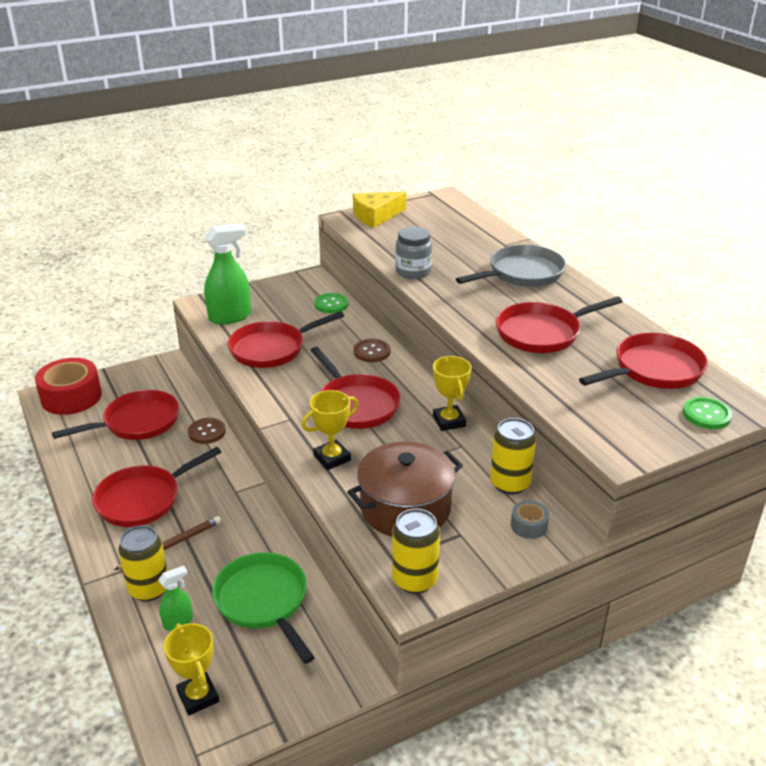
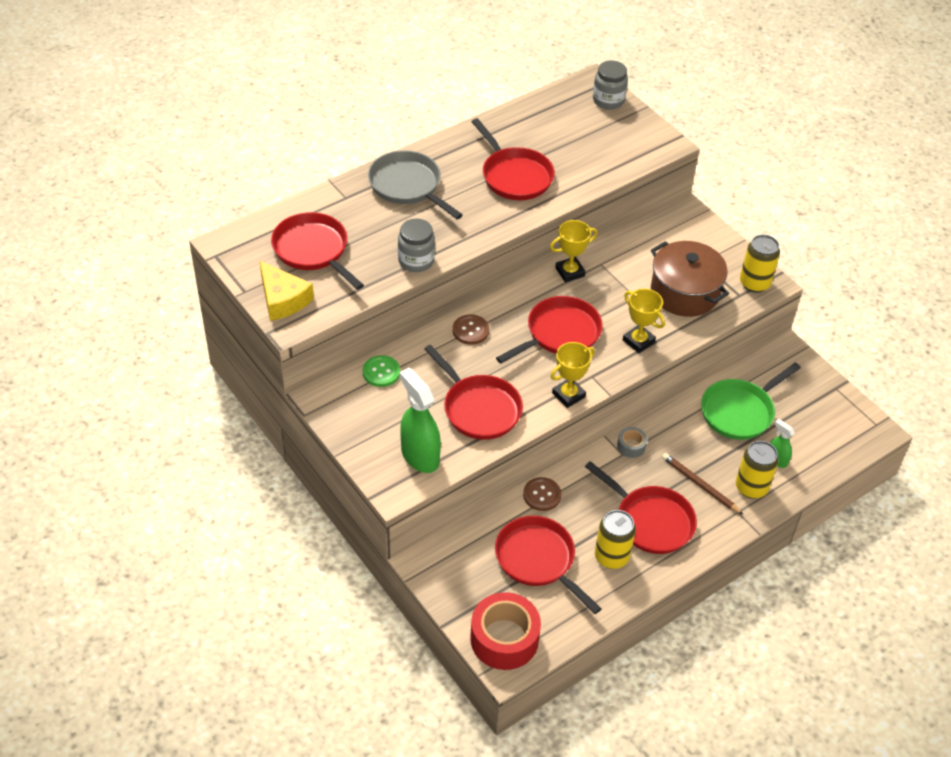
camera: 100 degrees left, 15 degrees up
(198, 696) = (834, 433): yellow trophy -> yellow trophy (568, 395)
(510, 483) = (639, 236): yellow can -> yellow can (611, 557)
(529, 525) = (682, 227): grey tape -> grey tape (631, 446)
(653, 370) = (556, 119): red pan -> red pan (313, 250)
(706, 415) = (608, 100): green button -> grey jar

